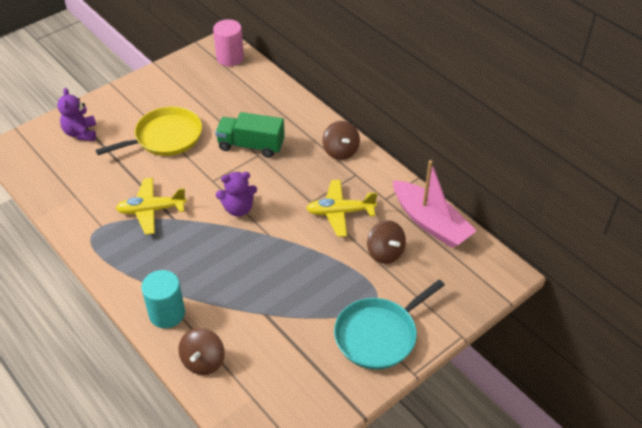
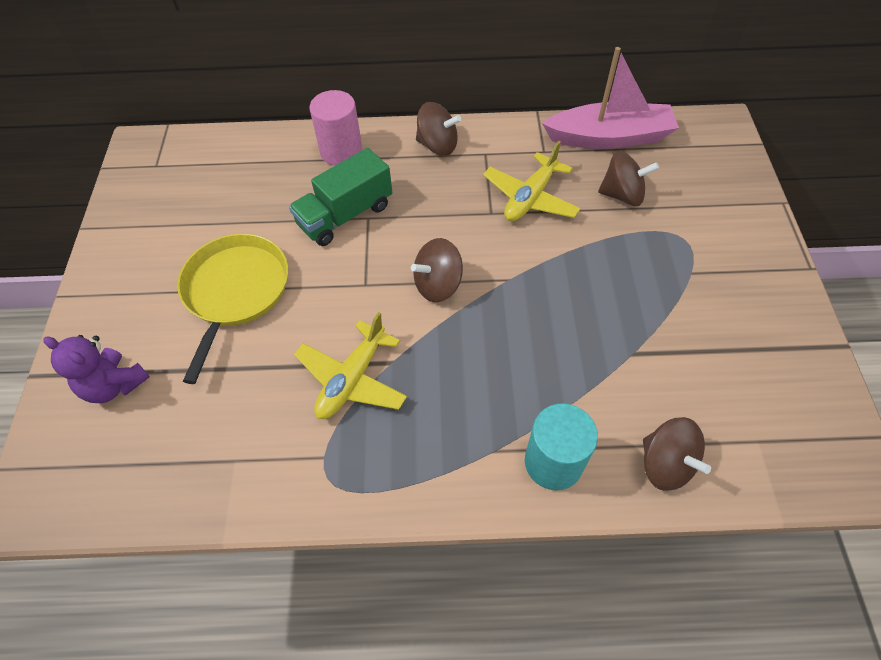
camera: 50 degrees left, 10 degrees up
(230, 58) = (174, 152): pink cylinder -> pink cylinder (341, 151)
(238, 208) = (438, 285): purple teddy bear -> brown spinning top
(379, 335) = (737, 266): turquoise pan -> none

